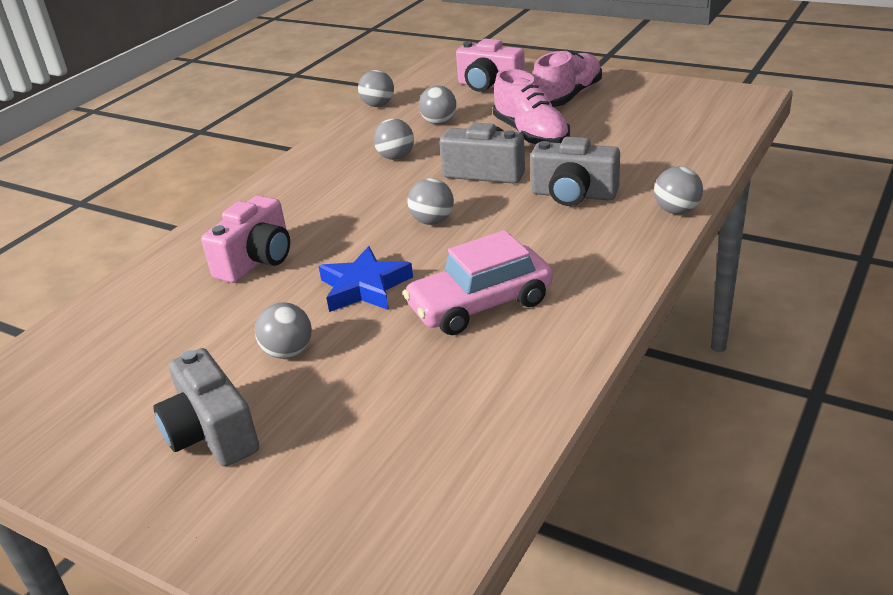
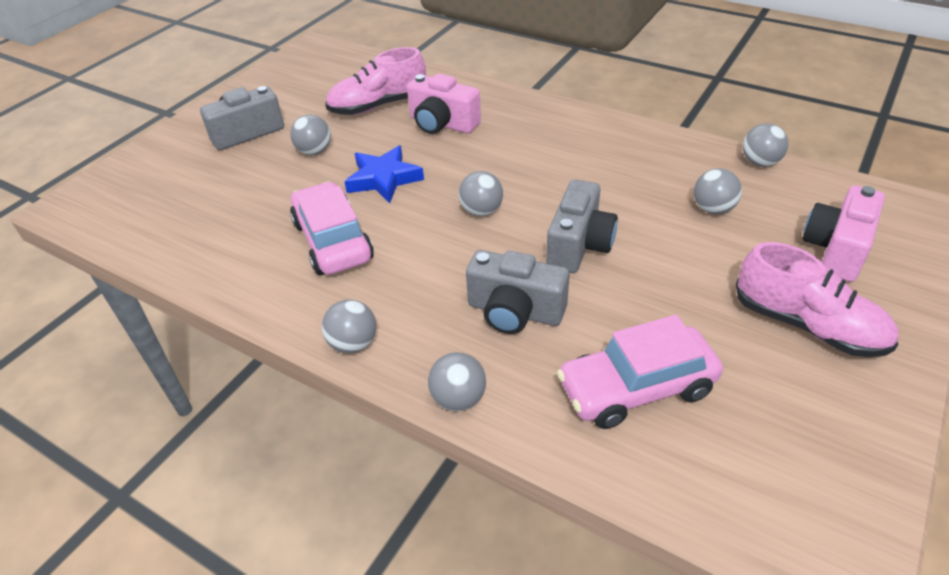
camera: 90 degrees right, 10 degrees up
(396, 157) = (621, 182): grey ball -> grey ball (353, 343)
(531, 135) = (677, 284): pink shoe -> pink shoe (378, 105)
(573, 195) = (515, 312): grey camera -> grey camera turned 90 degrees counterclockwise
(642, 147) = (636, 388): none -> pink car

